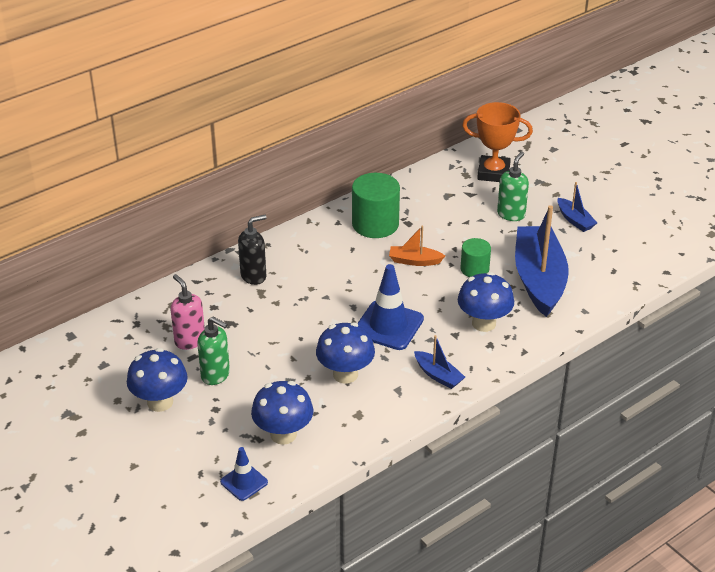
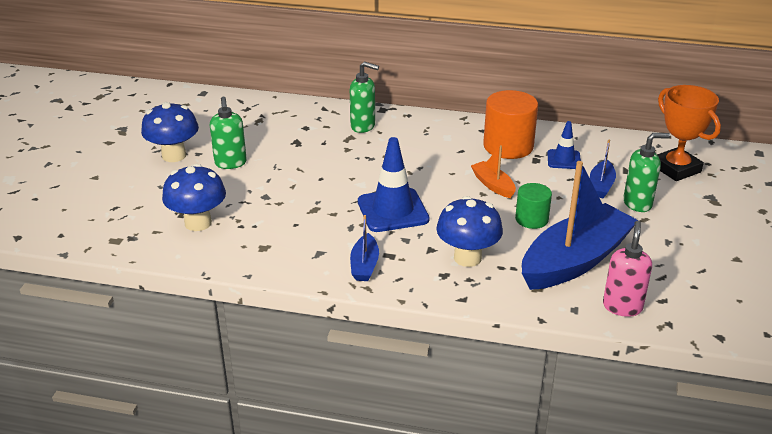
camera: 50 degrees right, 5 degrees down
(189, 341) = (255, 136): pink soap dispenser -> pink soap dispenser (622, 307)
(244, 482) = (124, 231): blue traffic cone -> blue traffic cone (564, 159)
(254, 276) = (363, 126): black soap dispenser -> green soap dispenser
(345, 374) = (304, 218): blue mushroom -> none
(375, 224) = (508, 146): green cylinder -> orange cylinder
(575, 220) = (694, 242): blue boat -> blue boat (601, 186)

